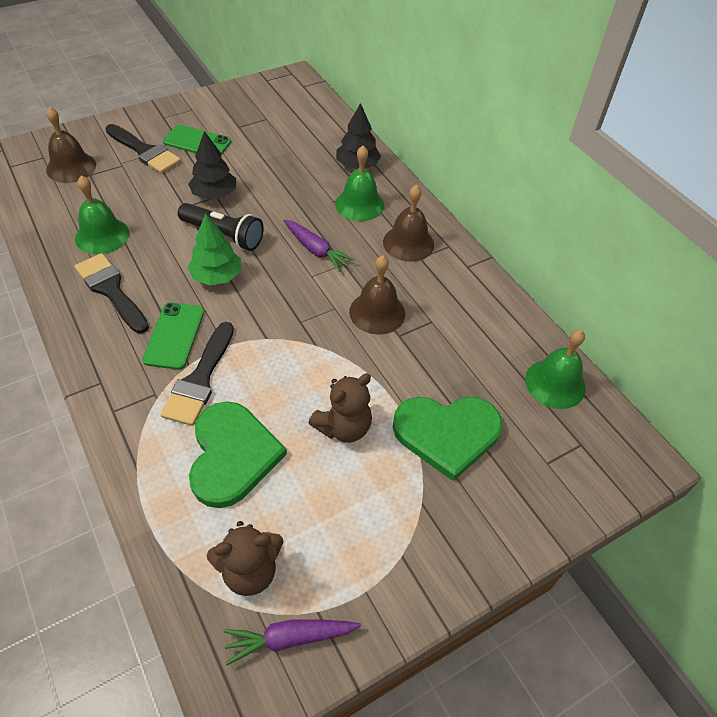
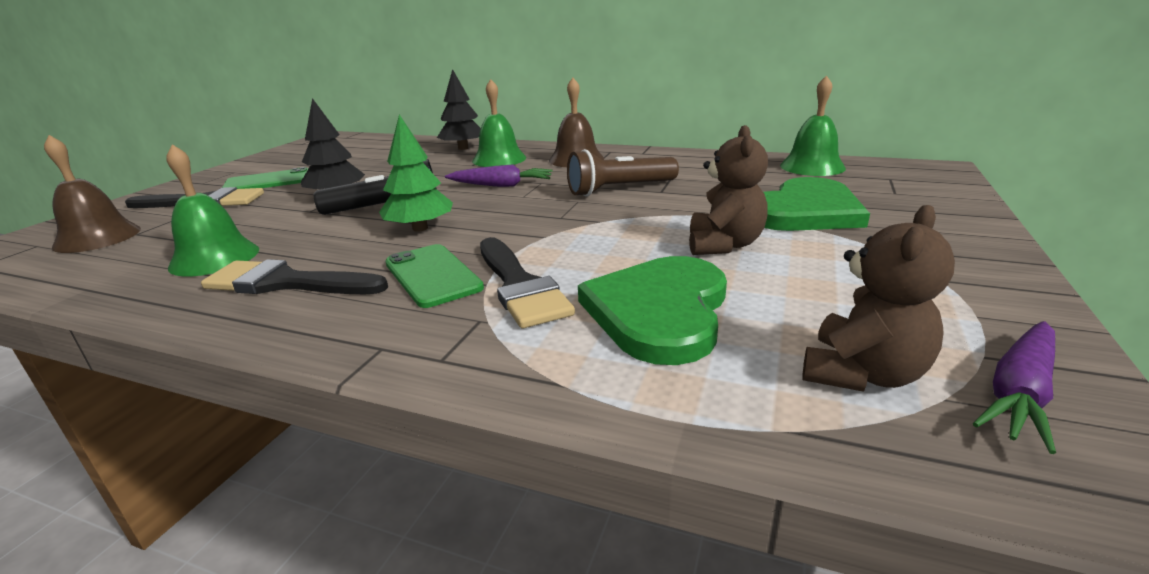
camera: 35 degrees left, 25 degrees down
(232, 455) = (659, 311): green heart -> green heart turned 120 degrees counterclockwise
(377, 312) = (619, 189): brown bell -> brown flashlight

